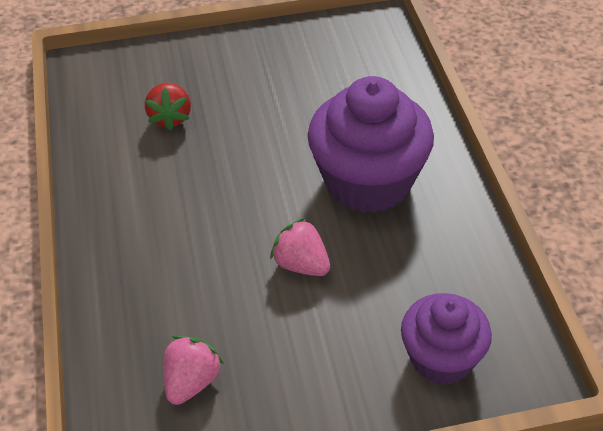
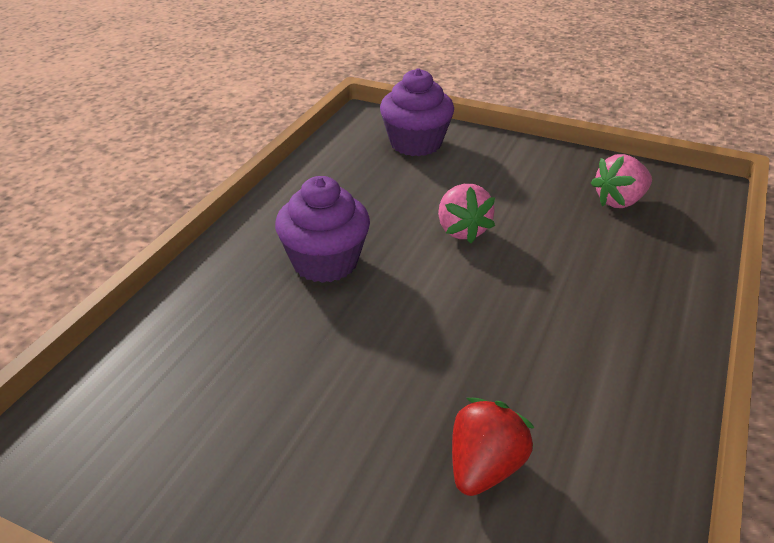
camera: 145 degrees left, 10 degrees down
(368, 181) = (325, 262): purple cupcake -> purple cupcake, size x0.62

